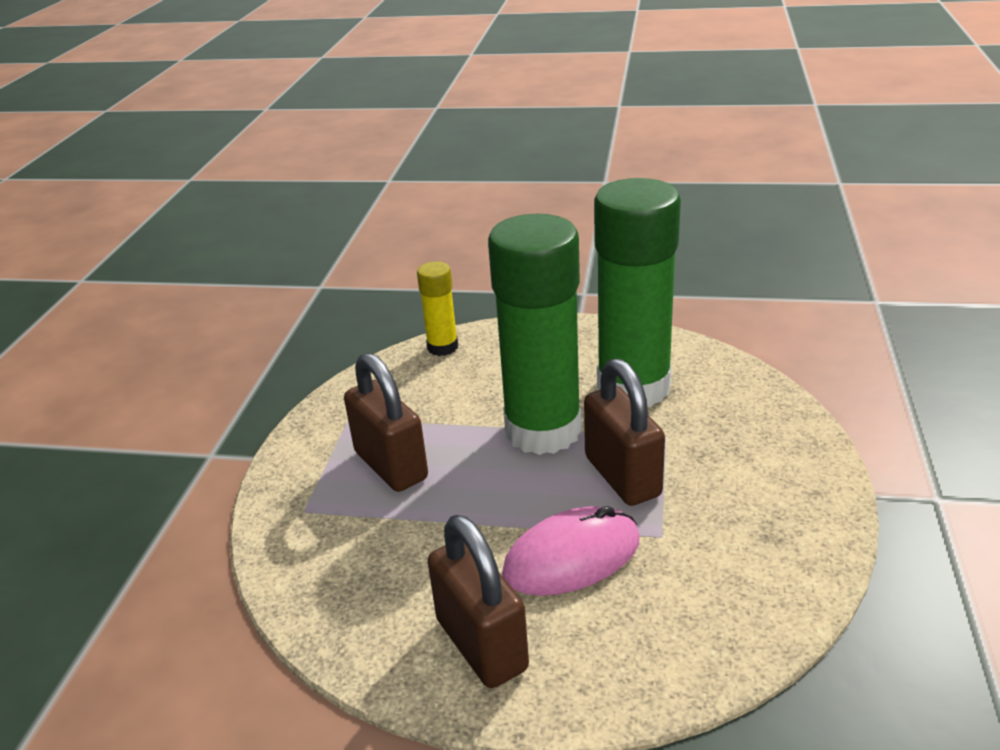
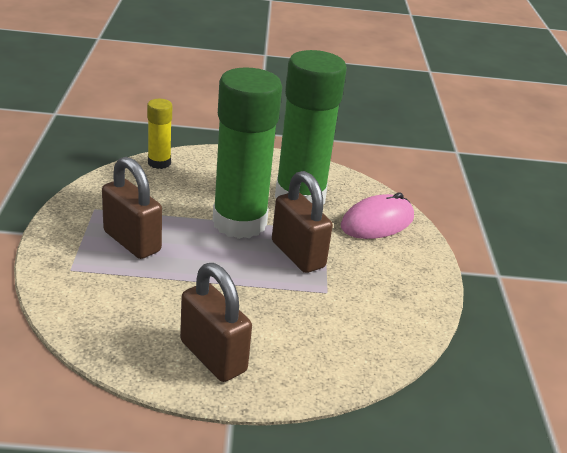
camera: 15 degrees left, 0 degrees up
(572, 557) = (268, 304): pink mouse -> pink mouse (377, 222)

